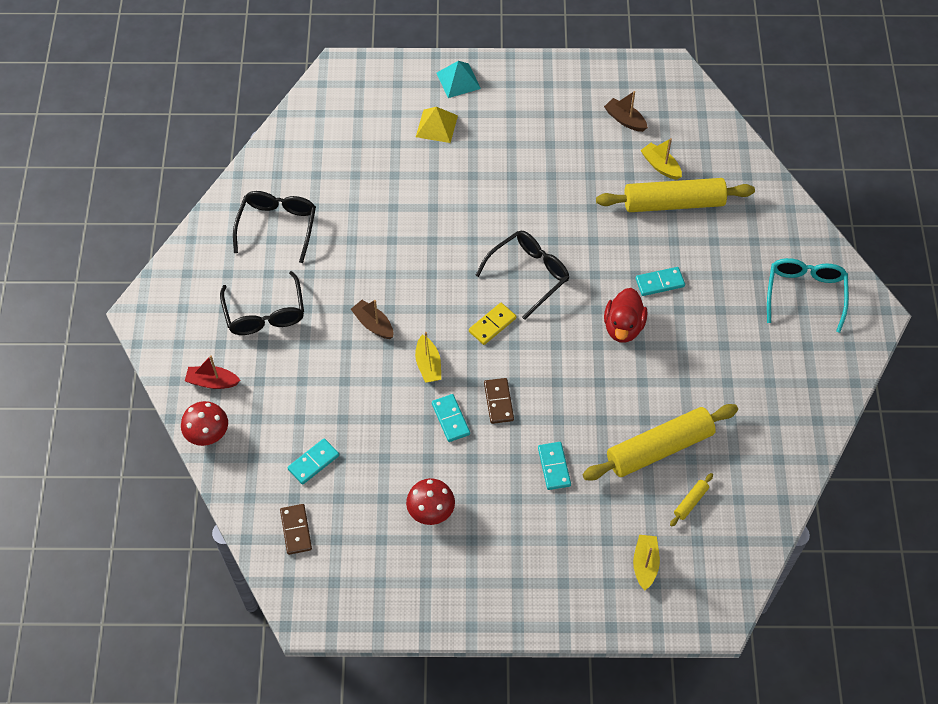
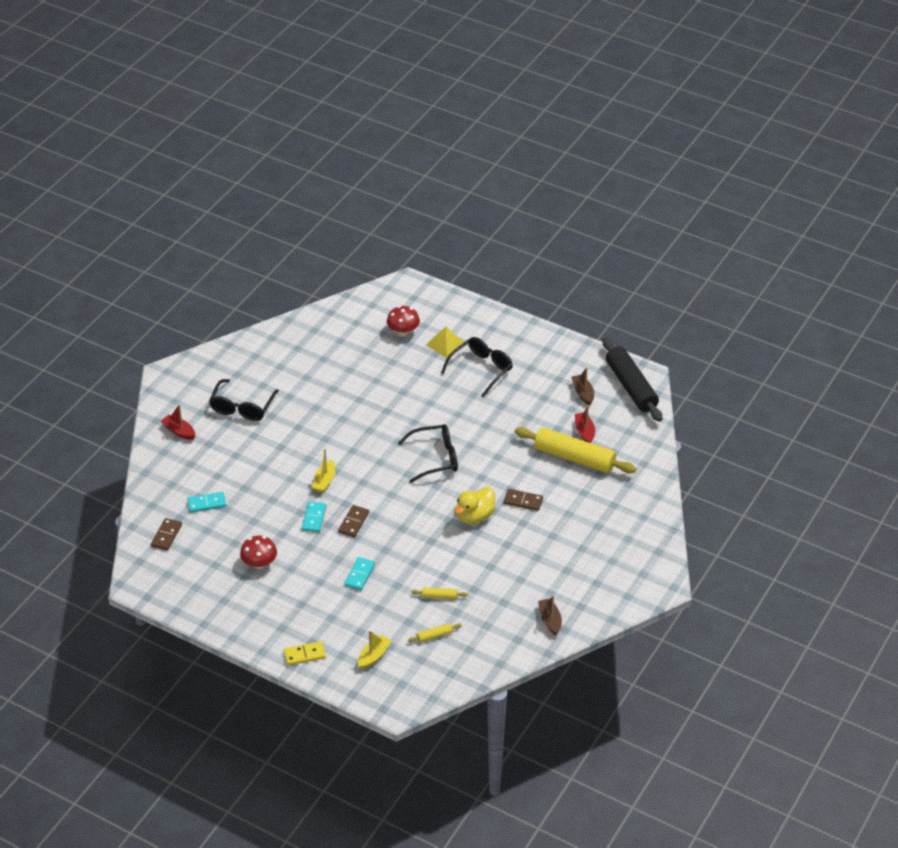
camera: 30 degrees right, 15 degrees down
(207, 433) = (154, 458): red mushroom -> red mushroom (403, 331)
(277, 226) = (290, 360): black glasses -> black glasses (481, 369)
(373, 324) = (307, 443): brown boat -> brown boat (550, 620)
(458, 80) = (483, 322): turquoise pyramid -> none
(492, 325) = (386, 477): yellow domino -> yellow domino (304, 655)
(623, 327) = (475, 516): red duck -> yellow duck
(659, 282) = (523, 501): turquoise domino -> brown domino
(659, 448) = (439, 596): yellow rolling pin -> yellow rolling pin, size x0.41
(660, 166) = (584, 431): yellow boat -> red boat
(667, 89) = (631, 386): none -> black rolling pin
(805, 294) = (622, 552): turquoise glasses -> none

